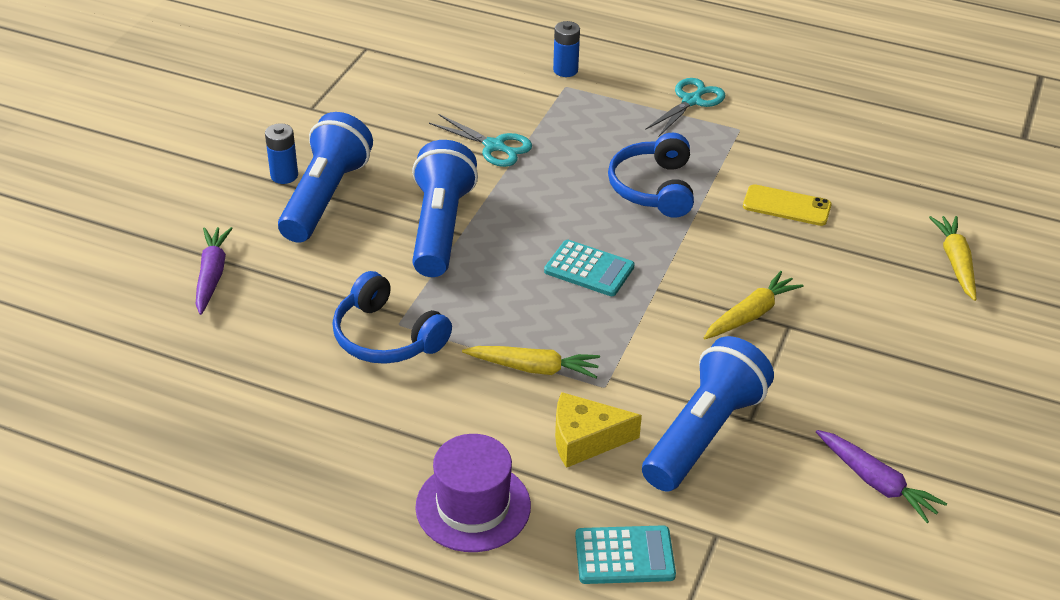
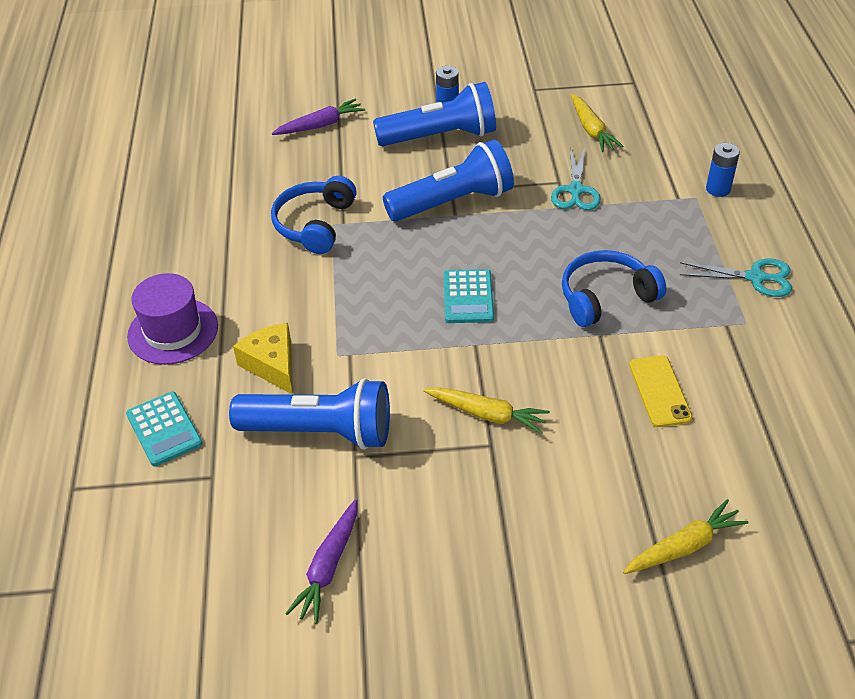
camera: 65 degrees right, 5 degrees up
(533, 368) = (331, 309): yellow carrot -> yellow carrot (591, 129)

